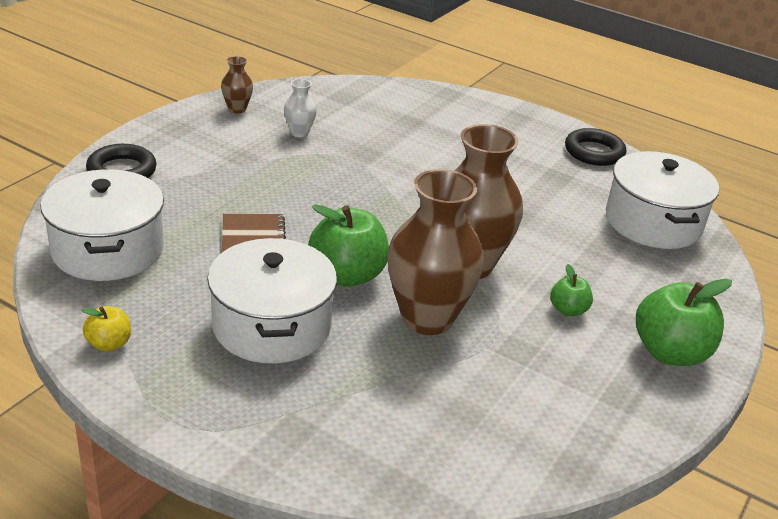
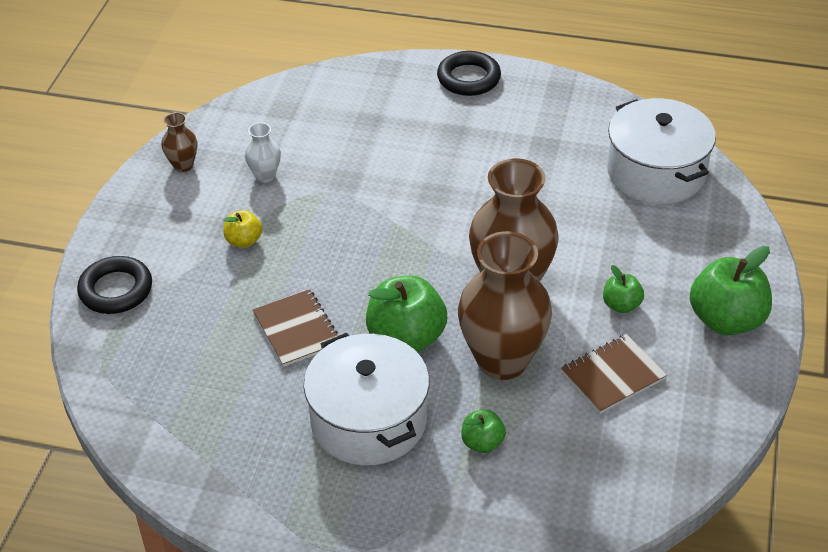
camera: 15 degrees left, 10 degrees up
(108, 249) = (165, 391): white pot -> none
(109, 344) = (234, 494): yellow apple -> yellow apple (244, 241)
(368, 377) = (482, 443): none -> green apple
(530, 363) = (613, 375): none -> brown notebook
(594, 152) = (566, 100): black ring -> black ring (468, 78)

